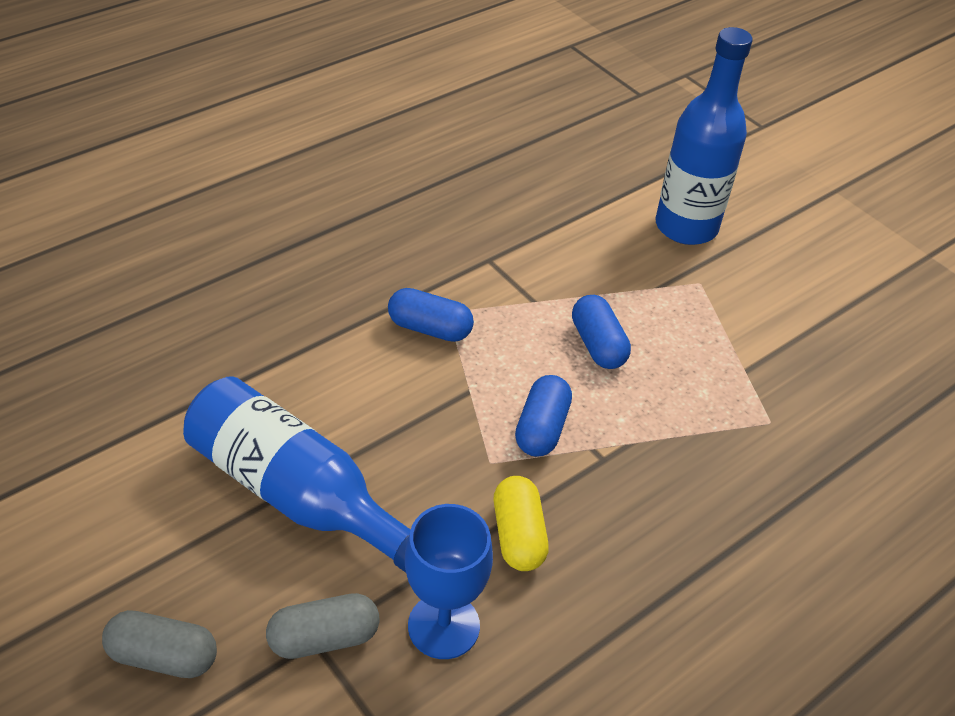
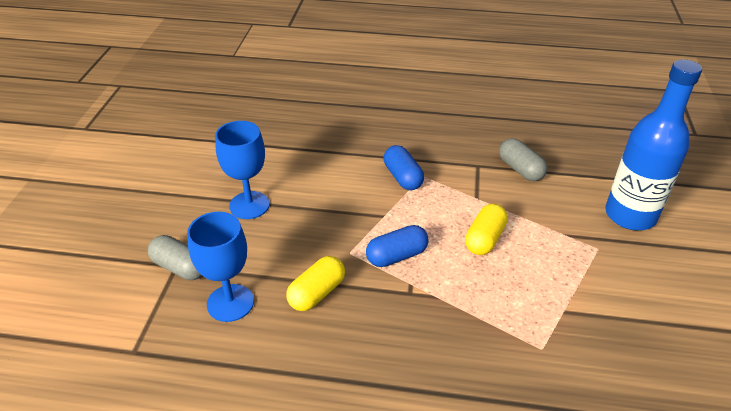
camera: 50 degrees right, 5 degrees down
(163, 656) = (121, 227): grey capsule -> grey capsule (520, 169)
(297, 493) = (249, 205): blue bottle -> blue goblet
(598, 345) = (484, 239): blue capsule -> yellow capsule

